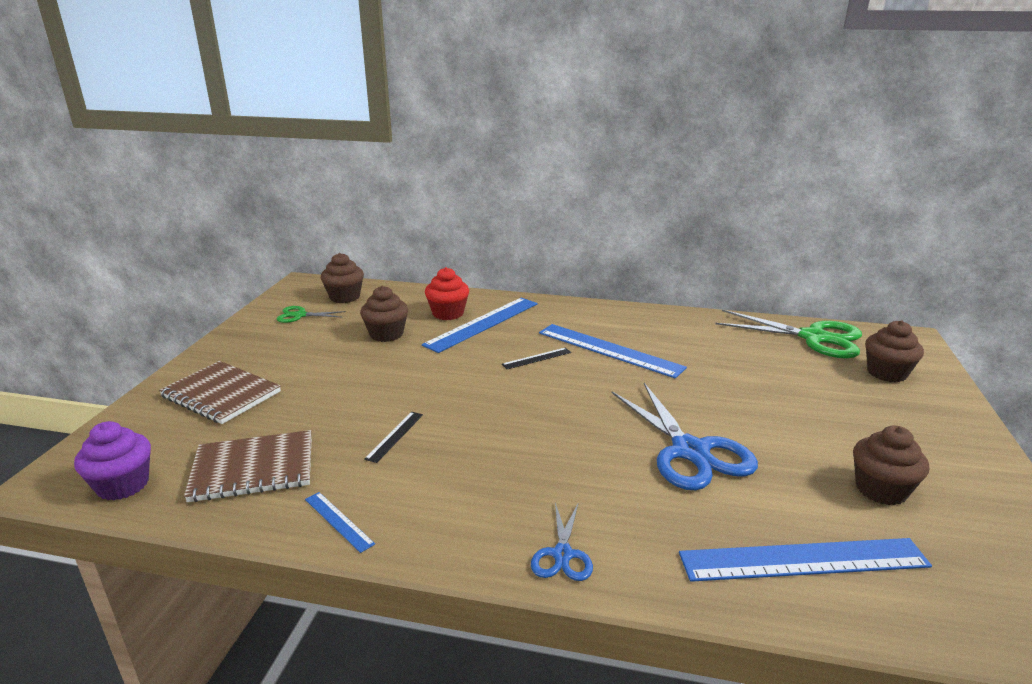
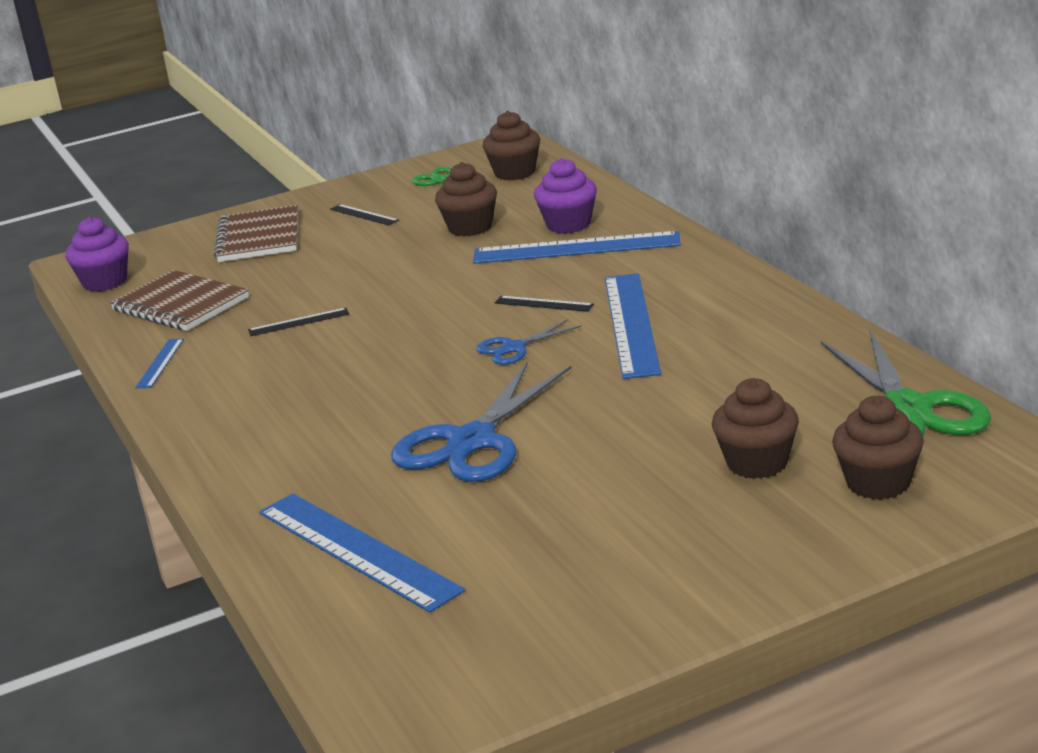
camera: 55 degrees right, 0 degrees up
(284, 351) = (364, 215): none -> black ruler
(448, 313) = (568, 224): red cupcake -> purple cupcake
(562, 554) = (228, 454): blue scissors -> blue scissors (514, 348)
(881, 489) = (546, 554): brown cupcake -> brown cupcake (757, 463)

